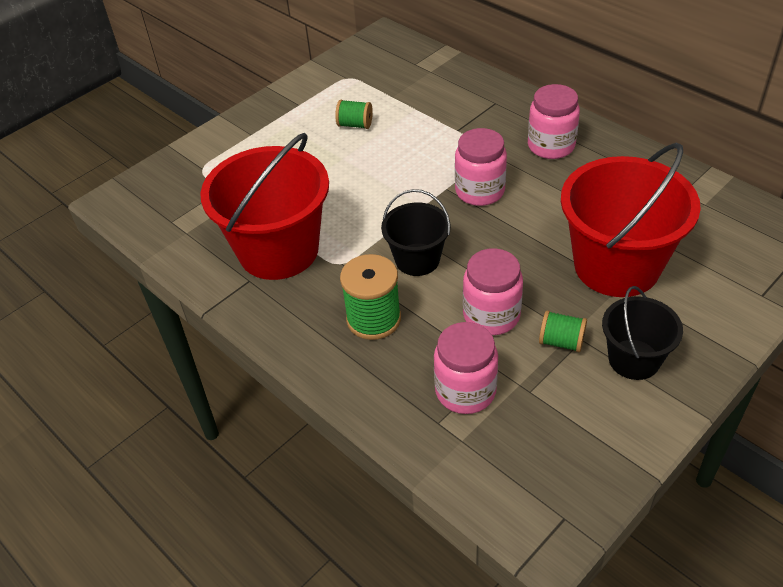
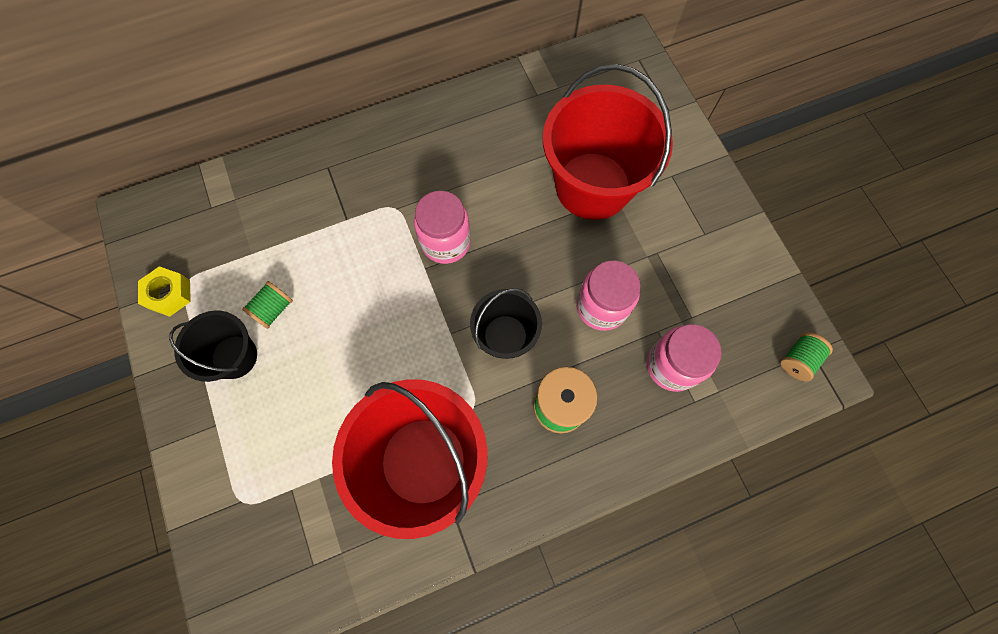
camera: 70 degrees left, 25 degrees up
(335, 74) = (169, 294): none -> yellow nut
(551, 146) = (420, 154): pink jar -> none
(561, 342) = (653, 269): green spool -> green spool (798, 360)
(634, 359) = (692, 228): black bucket -> black bucket (234, 356)

